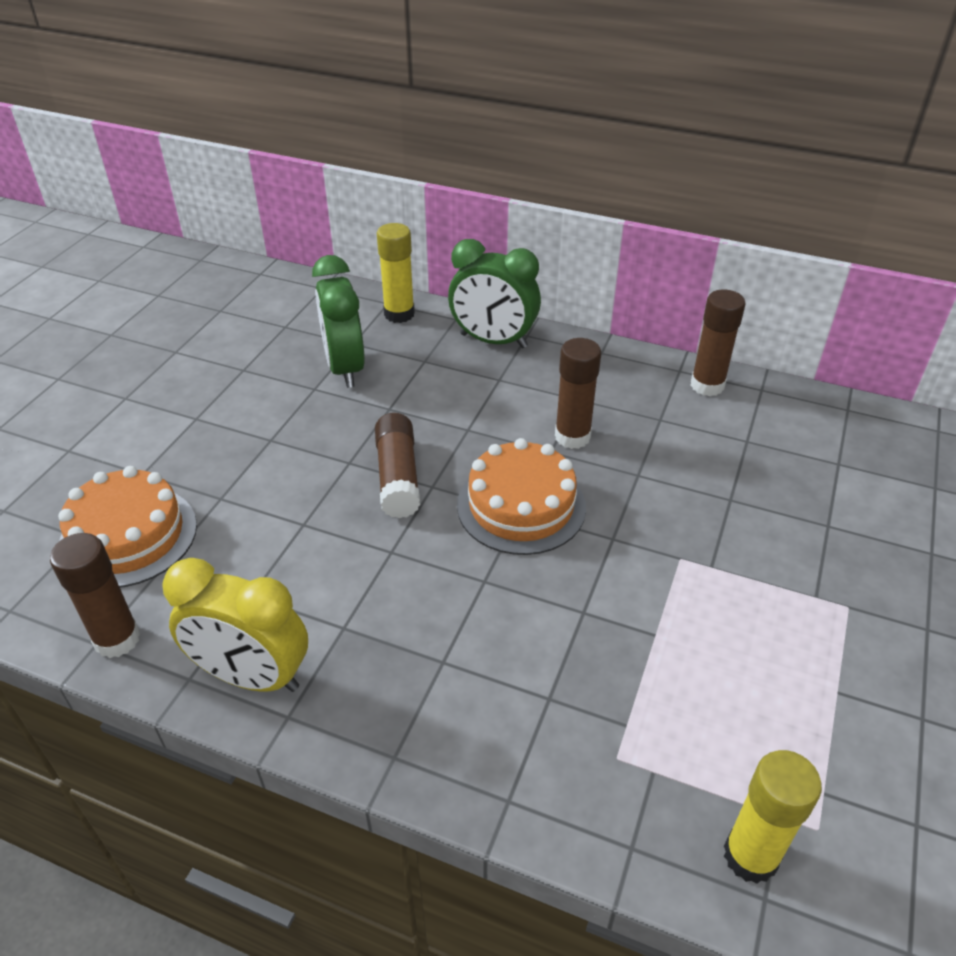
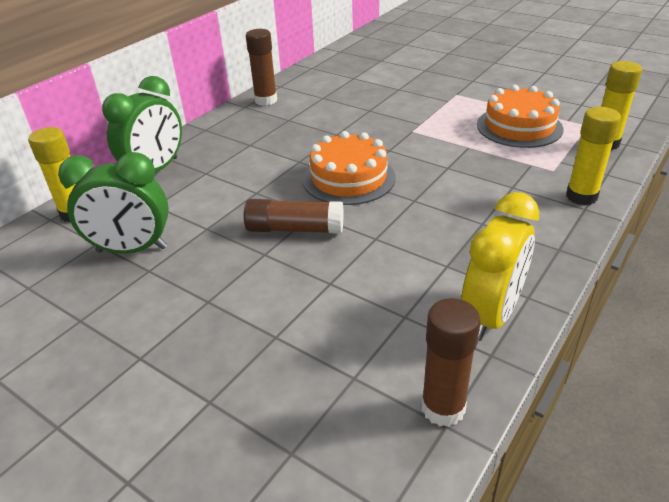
camera: 75 degrees left, 5 degrees down
(128, 536) = (304, 408): orange cake -> orange cake (519, 127)
(543, 797) = (581, 196): none -> yellow glue stick
(572, 437) = (289, 151): brown glue stick -> none

